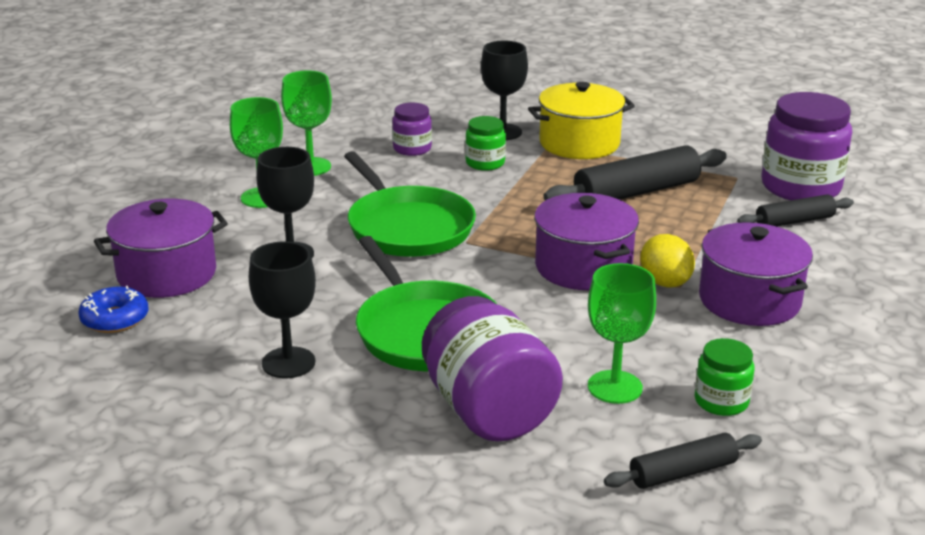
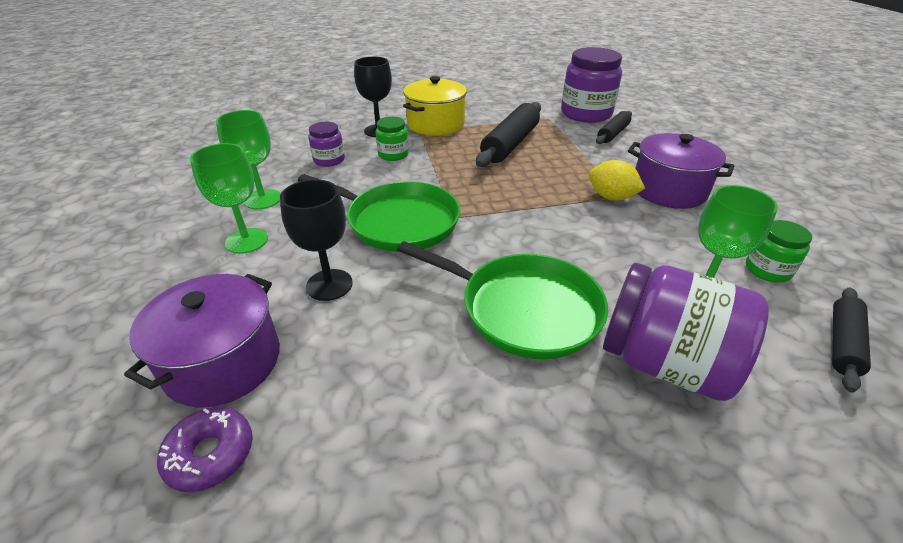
camera: 35 degrees left, 10 degrees up
(115, 319) = (210, 454): blue donut -> purple donut
(288, 363) = (454, 407): black goblet -> none
(583, 267) = (552, 205): purple pot -> none

